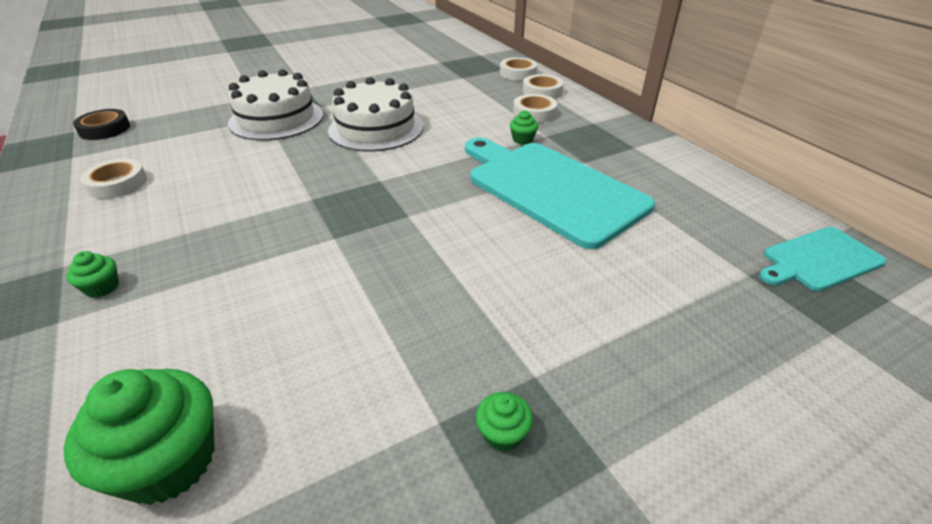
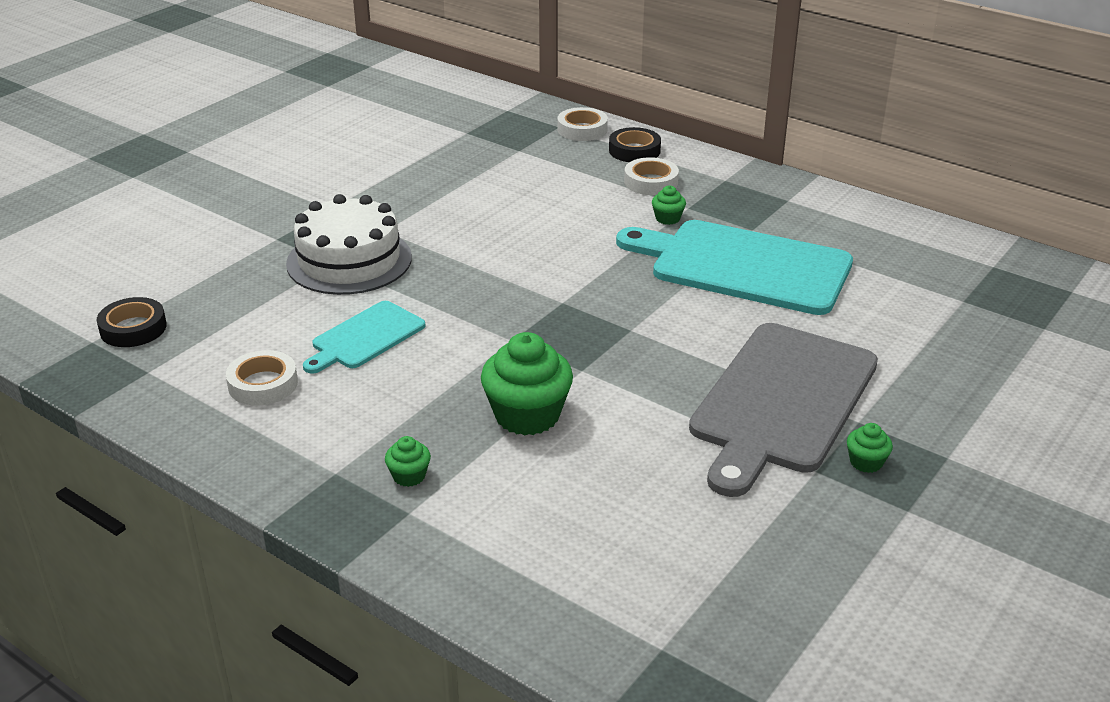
camera: 25 degrees left, 5 degrees down
(169, 462) = (647, 556): green cupcake -> green cupcake (527, 415)
(376, 128) = (489, 244): white cake -> none
(474, 325) = (781, 402): none -> grey cutting board
(542, 91) = (634, 150): white tape -> black tape
(819, 260) = (1009, 273): turquoise cutting board -> turquoise cutting board (365, 337)

